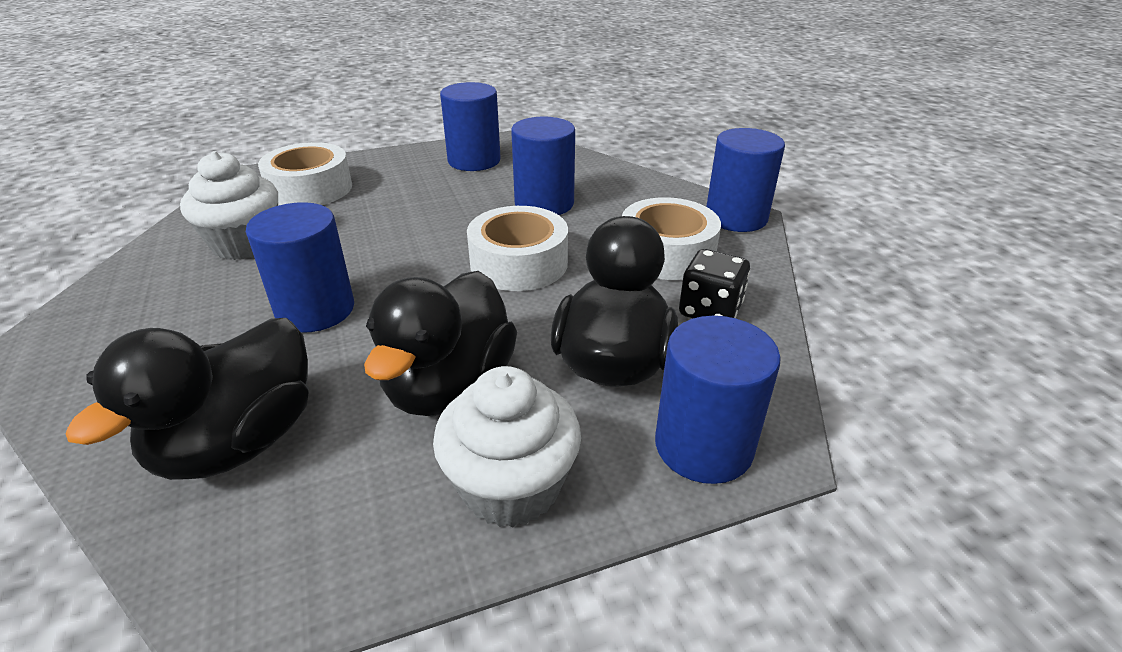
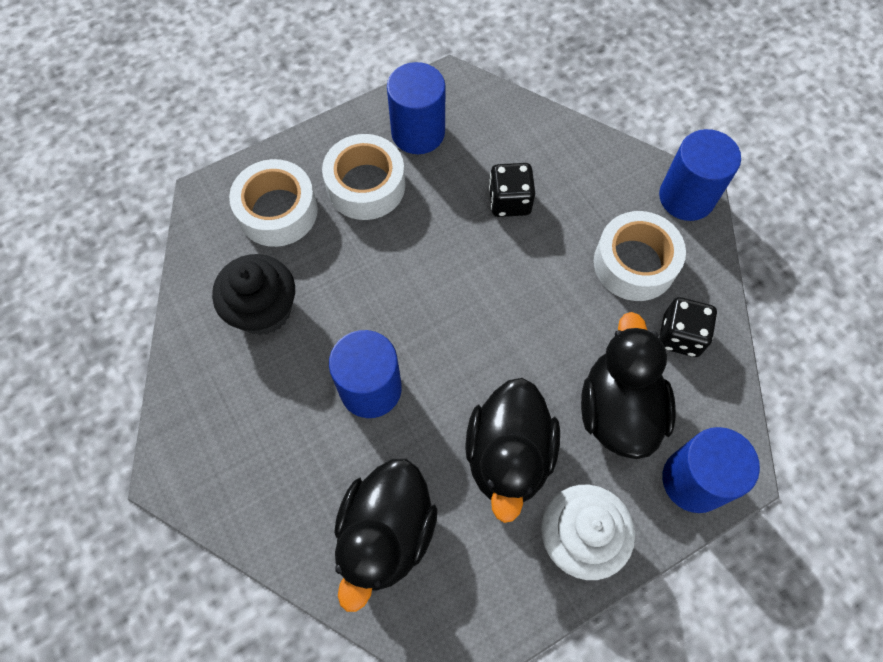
camera: 10 degrees left, 30 degrees up
(245, 244) = (263, 310): white cupcake -> black cupcake
(519, 263) = (514, 298): white tape -> white tape (366, 185)
(544, 203) = (509, 201): blue cylinder -> black dice

